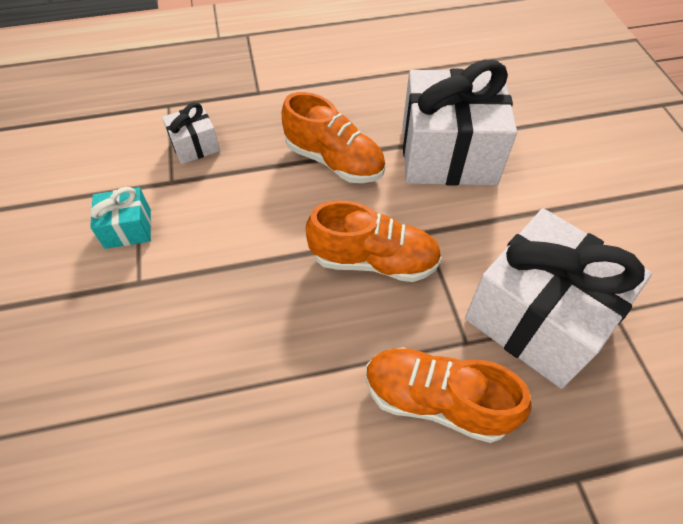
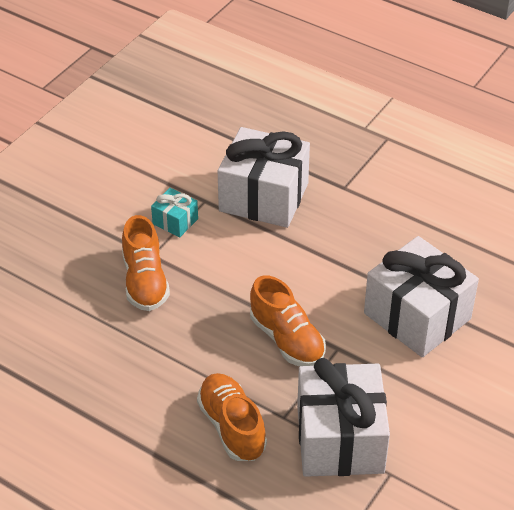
camera: 45 degrees right, 10 degrees down
(195, 146) = (263, 197): white gift -> white gift, size x2.18
(334, 161) = (337, 267): orange shoe -> orange shoe (145, 281)

